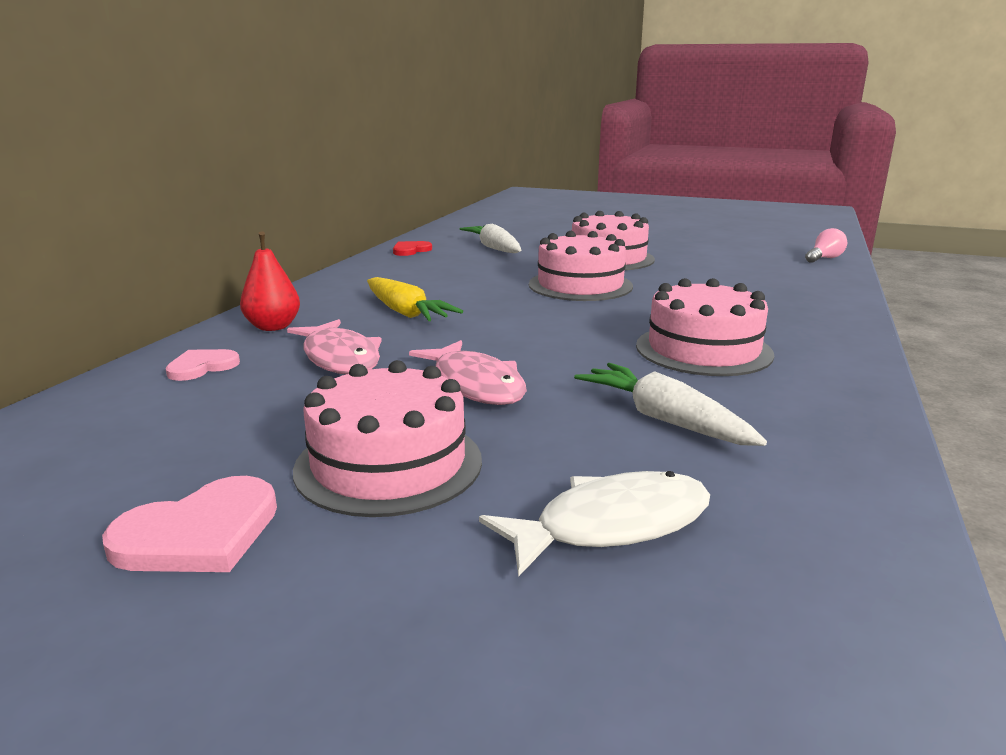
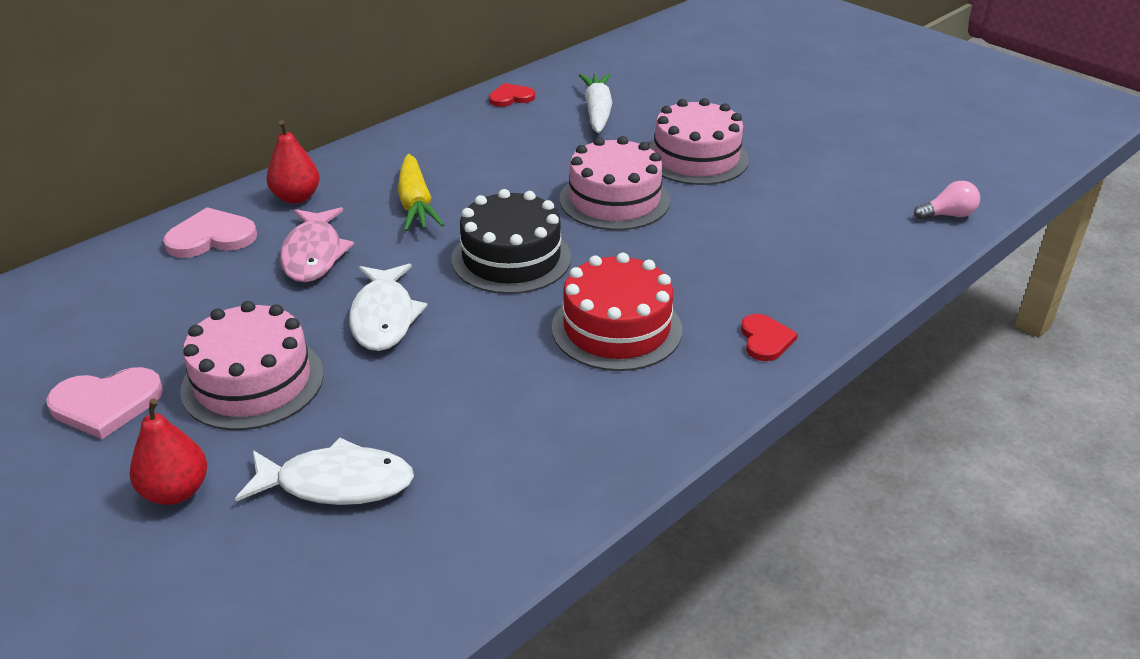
camera: 25 degrees right, 15 degrees up
(202, 367) = (211, 237): pink heart -> pink heart, size x1.51
(408, 597) = (176, 491): none -> red pear
(475, 384) = (384, 317): pink fish -> white fish
(544, 328) = (511, 258): none -> black cake
(663, 419) = (482, 400): white carrot -> none
(703, 350) = (616, 328): pink cake -> red cake
(827, 333) = (765, 339): none -> red heart

